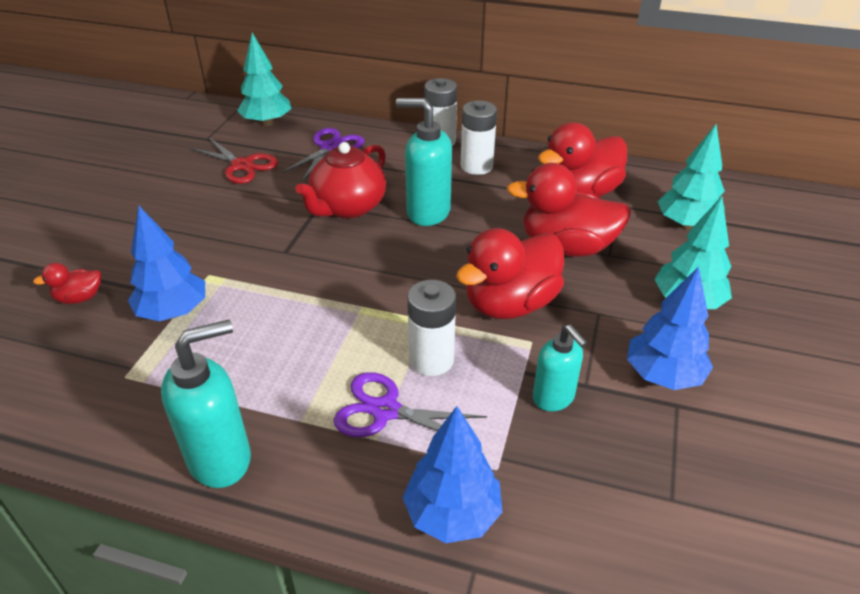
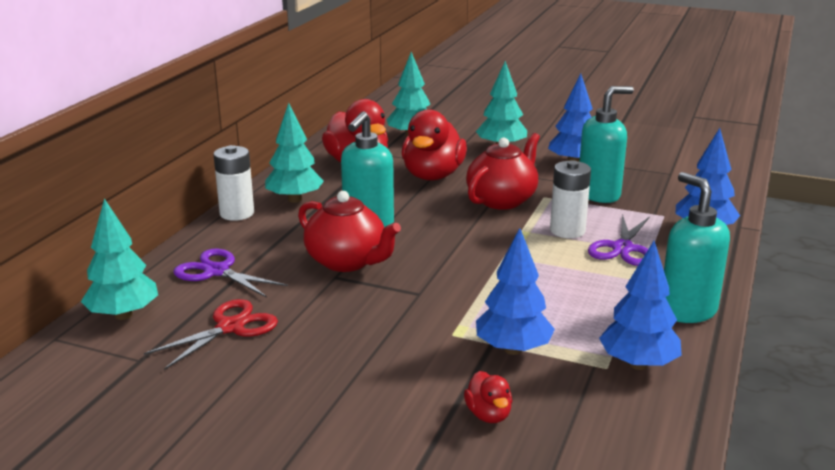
camera: 85 degrees left, 15 degrees down
(122, 401) = (638, 364): none -> blue tree
(476, 166) = (295, 199): white battery -> turquoise tree
(510, 304) = (502, 200): red duck -> red teapot
(553, 398) = (599, 194): turquoise soap dispenser -> turquoise soap dispenser, size x1.56

